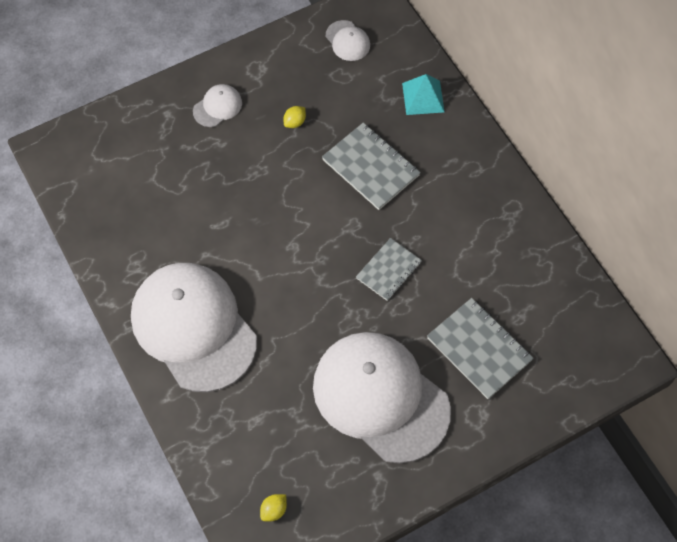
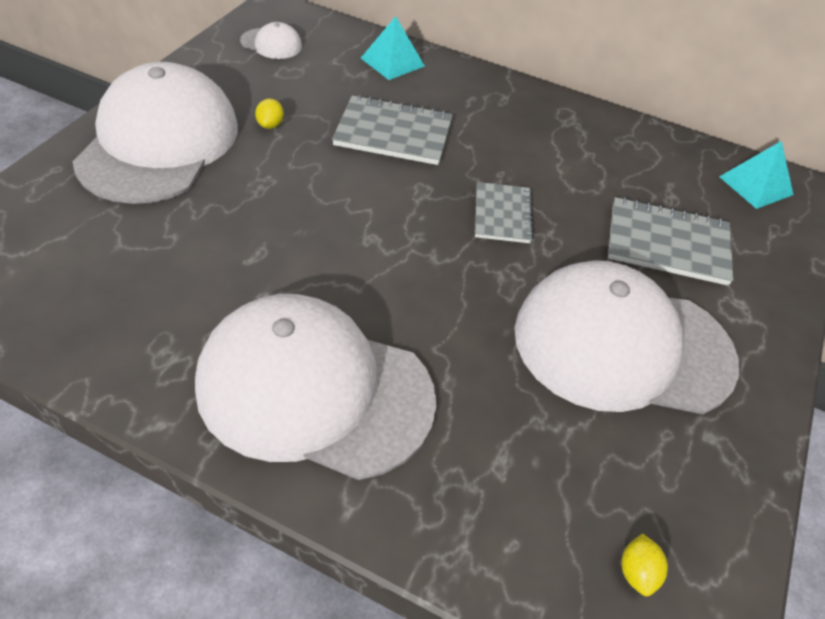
camera: 40 degrees left, 15 degrees down
(217, 107) = (159, 142): white cap -> white cap, size x2.48
(596, 340) = (756, 185): none -> turquoise pyramid

